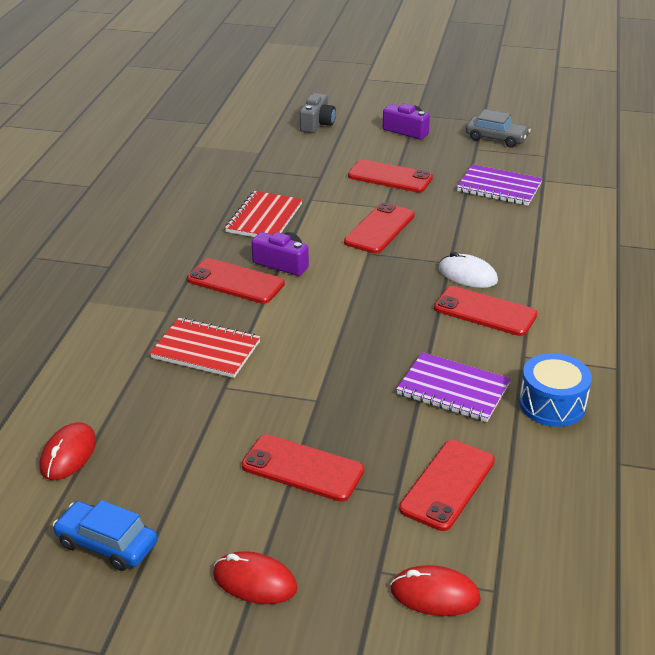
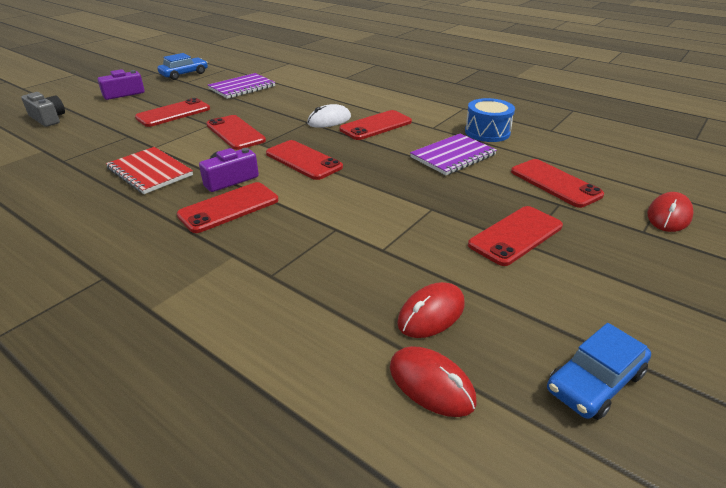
camera: 65 degrees left, 0 degrees up
(206, 350) = (318, 247): red notebook -> none
(255, 581) = (655, 293): red mouse -> red mouse (431, 313)
(354, 290) = (303, 160): none -> red phone
(496, 138) = (184, 74): grey car -> blue car

